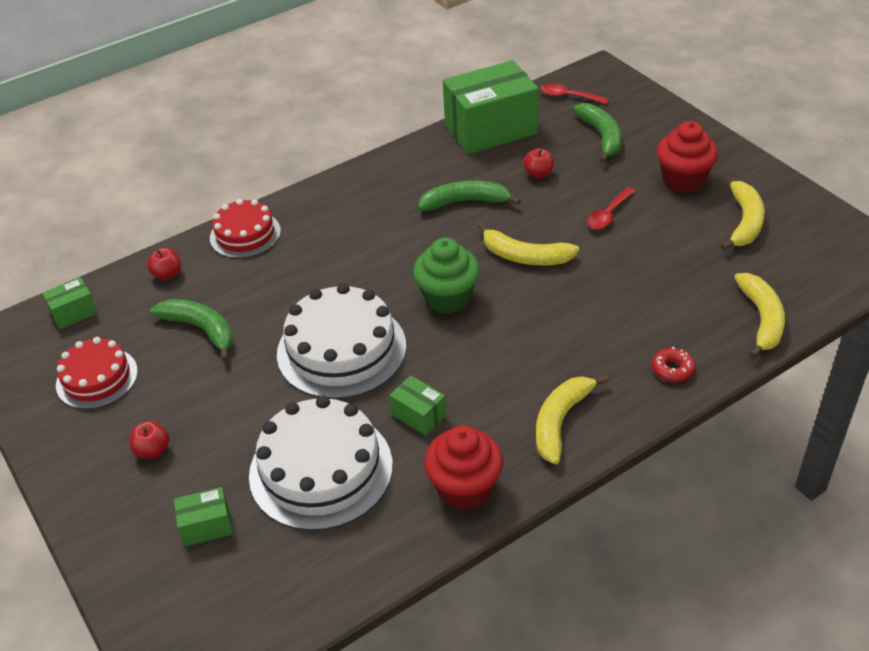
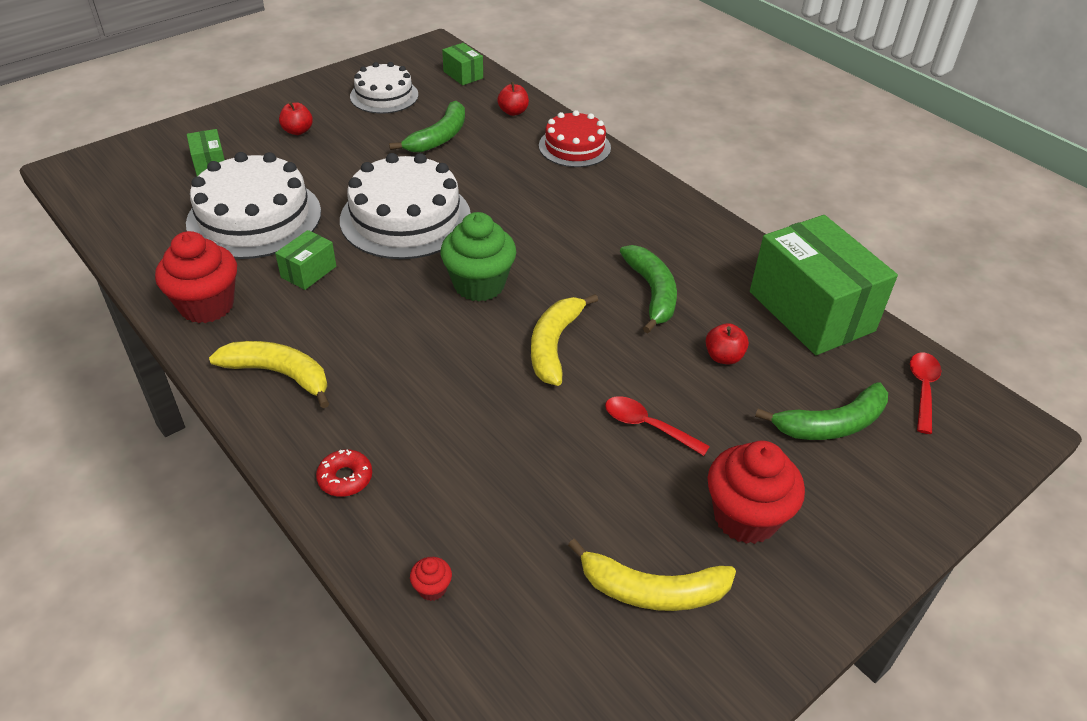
camera: 80 degrees right, 0 degrees up
(97, 378) = (384, 95): red cake -> white cake
(762, 319) = (432, 588): yellow banana -> red cupcake

